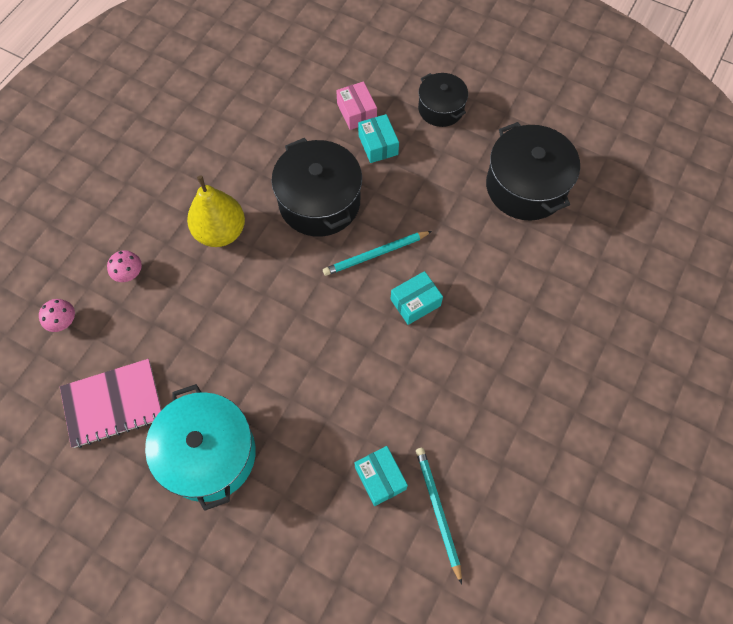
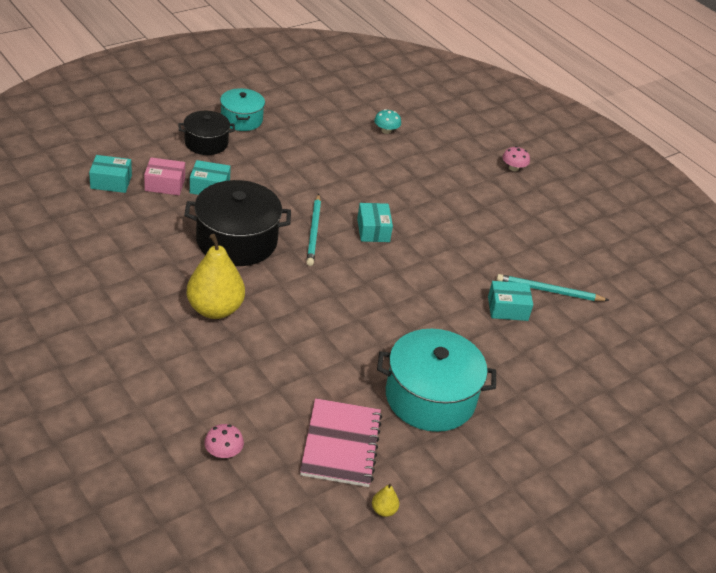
camera: 70 degrees left, 25 degrees down
(55, 471) = (384, 510): none -> yellow pear
(128, 272) = (207, 385): pink mushroom -> pink mushroom (513, 168)
(331, 76) = (111, 182): none -> turquoise box
(500, 115) = (241, 119): none -> turquoise pot
(526, 186) = (316, 137): black pot -> none
(593, 240) = (386, 130): none -> turquoise mushroom

